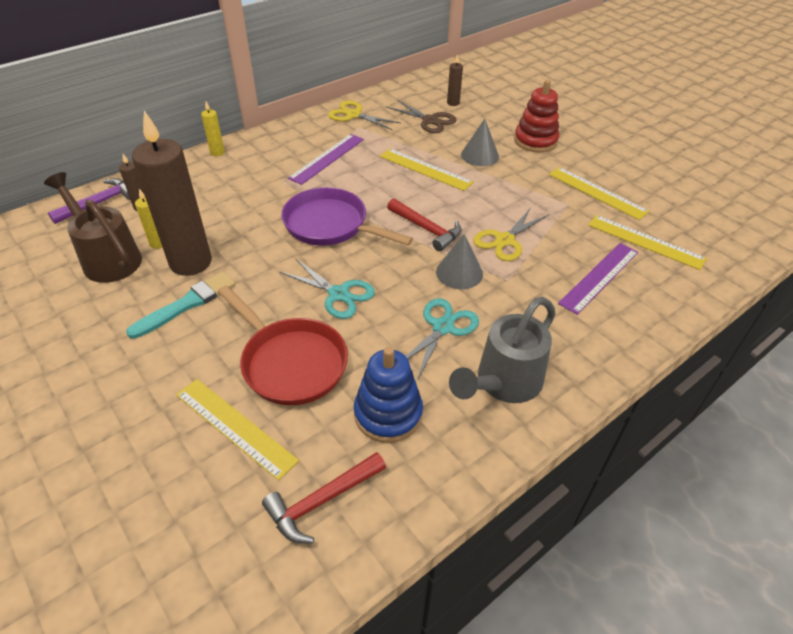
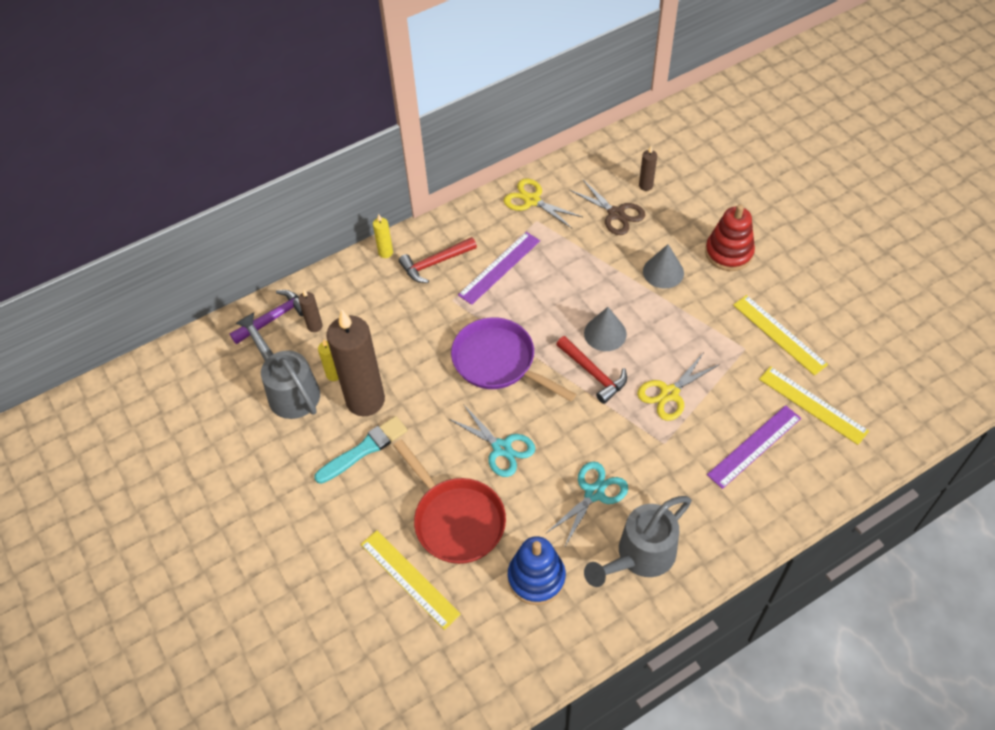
camera: 10 degrees right, 10 degrees up
(108, 258) = (289, 390): brown watering can -> grey watering can
(321, 501) = (477, 650): red hammer -> red hammer (435, 263)
(425, 169) = (602, 289): yellow ruler -> none
(459, 272) = (618, 431): grey cone -> grey cone (605, 333)

